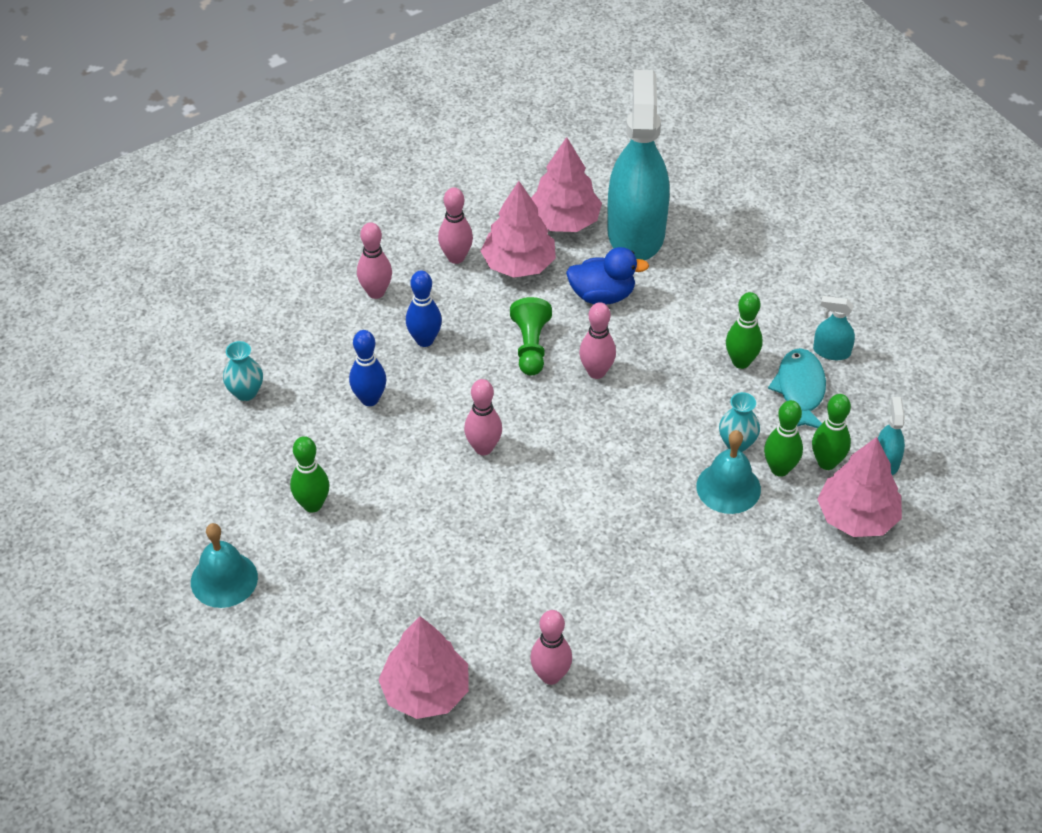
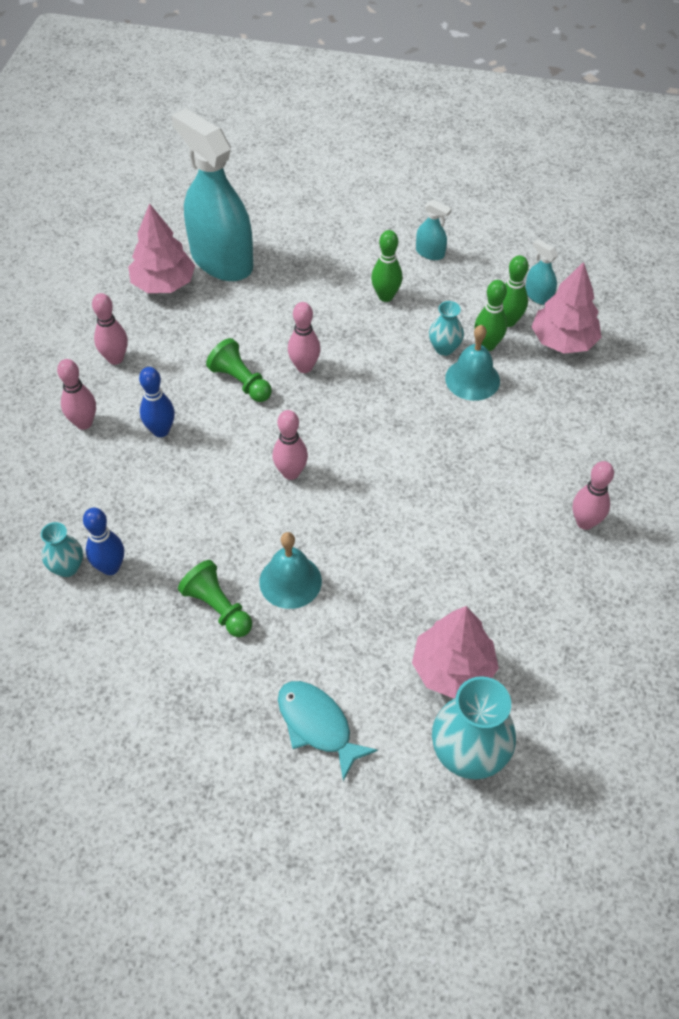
camera: 45 degrees left, 5 degrees up
(224, 579) = (217, 717): turquoise bell -> turquoise bell (290, 581)
(312, 505) = (218, 607): green bowling pin -> green pawn
(360, 759) = (468, 755): none -> turquoise vase
(369, 399) = (170, 501): blue bowling pin -> blue bowling pin (110, 567)
(518, 264) = (166, 333): pink tree -> none
(550, 676) = (515, 587): pink bowling pin -> pink bowling pin (585, 522)
(602, 295) = (248, 315): blue duck -> none
(800, 390) = (441, 289): turquoise fish -> turquoise fish (317, 725)
(831, 351) = (430, 253): turquoise spray bottle -> turquoise spray bottle turned 120 degrees counterclockwise

